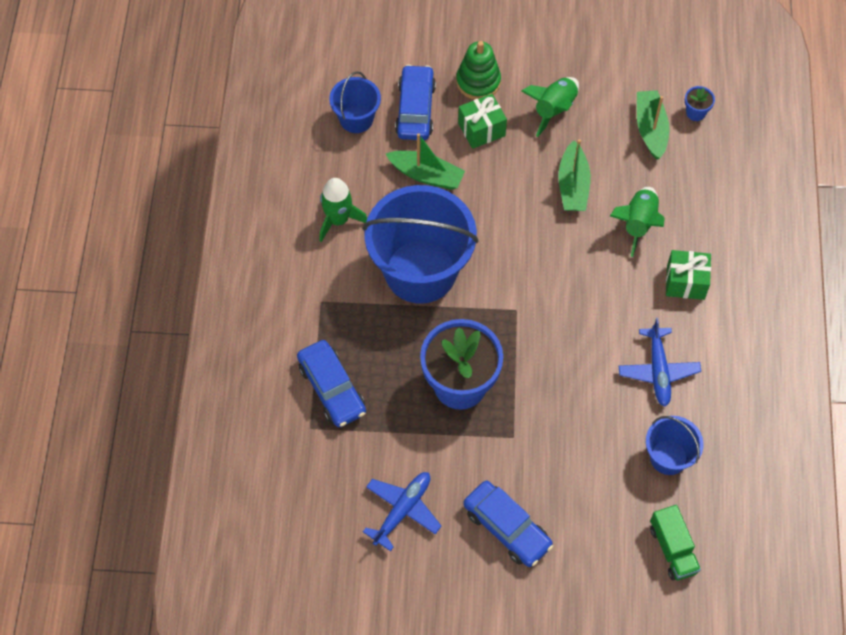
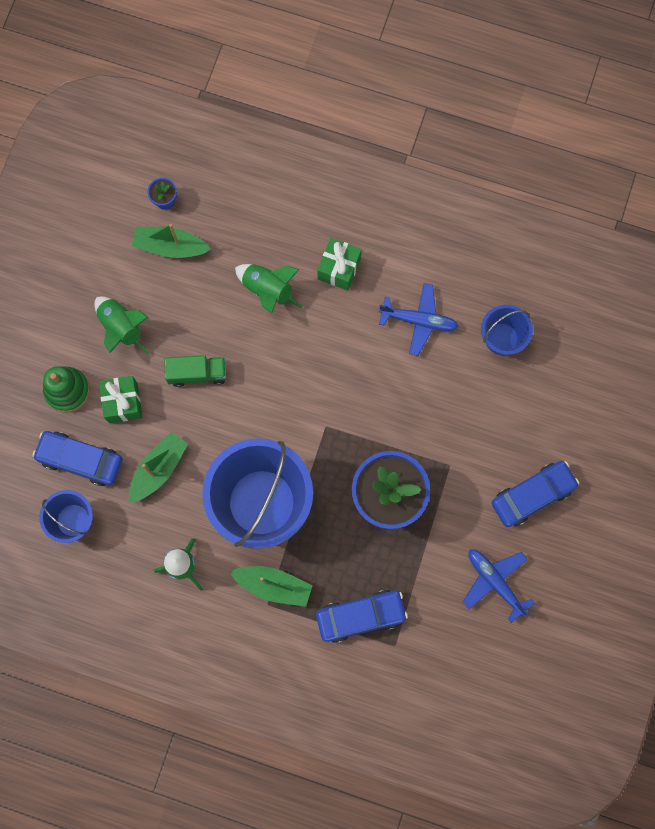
camera: 75 degrees left, 15 degrees up
(573, 185) = (210, 336): green boat -> green boat (273, 585)
(672, 549) = (584, 362): green truck -> green truck (197, 373)

